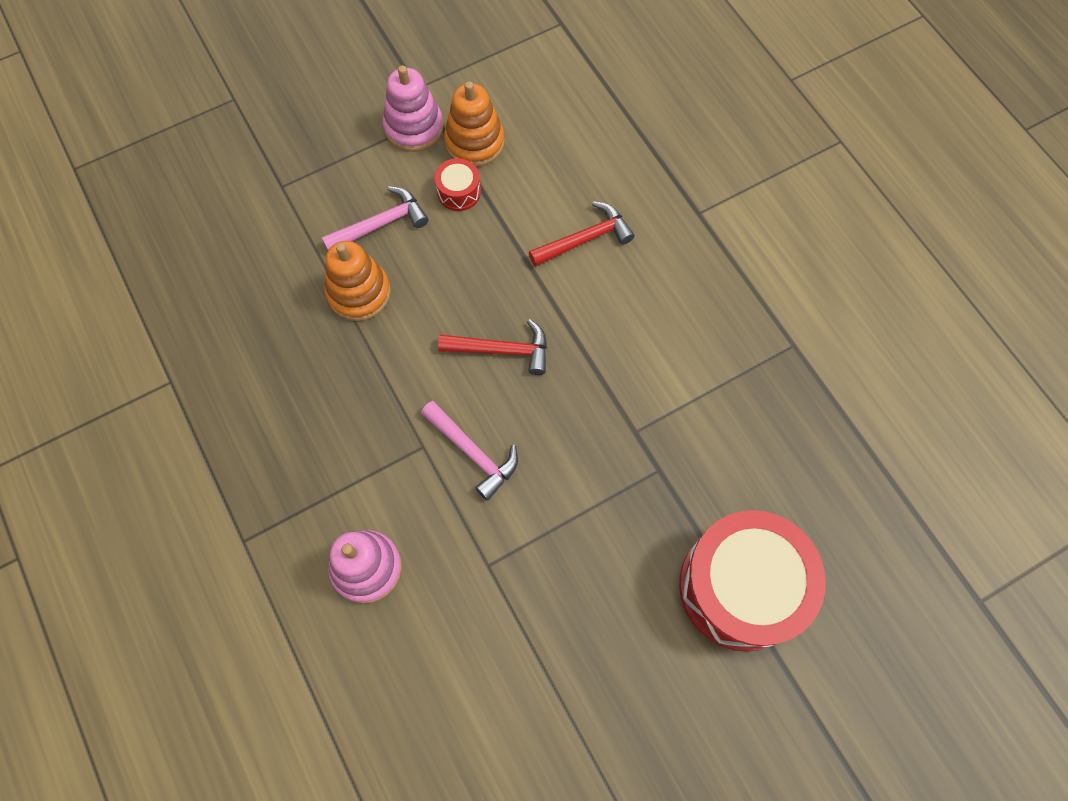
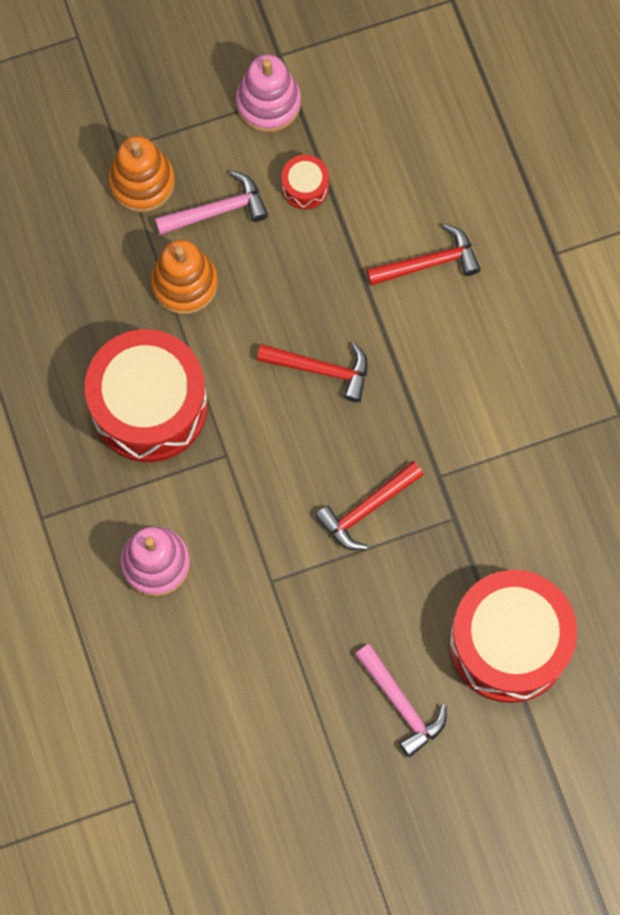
camera: 10 degrees right, 5 degrees up
(339, 411) = (149, 406): none -> red drum
(473, 452) = (274, 469): pink hammer -> pink hammer (401, 704)
(474, 142) = (331, 132): orange stacking toy -> orange stacking toy (142, 182)
(571, 476) = (367, 509): none -> red hammer

